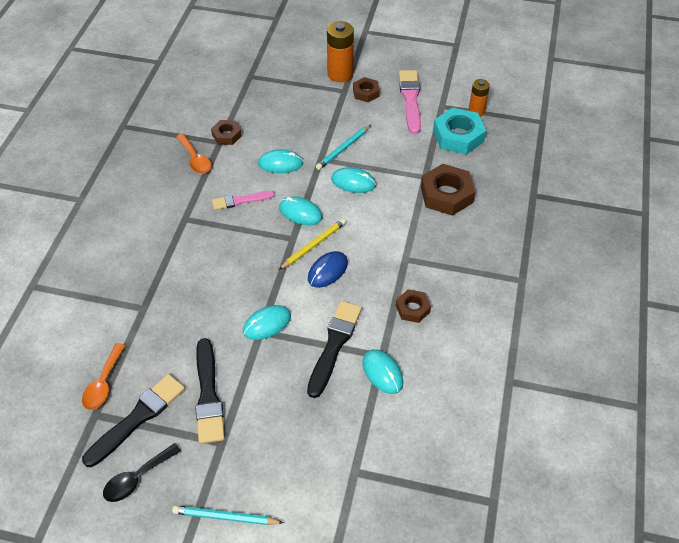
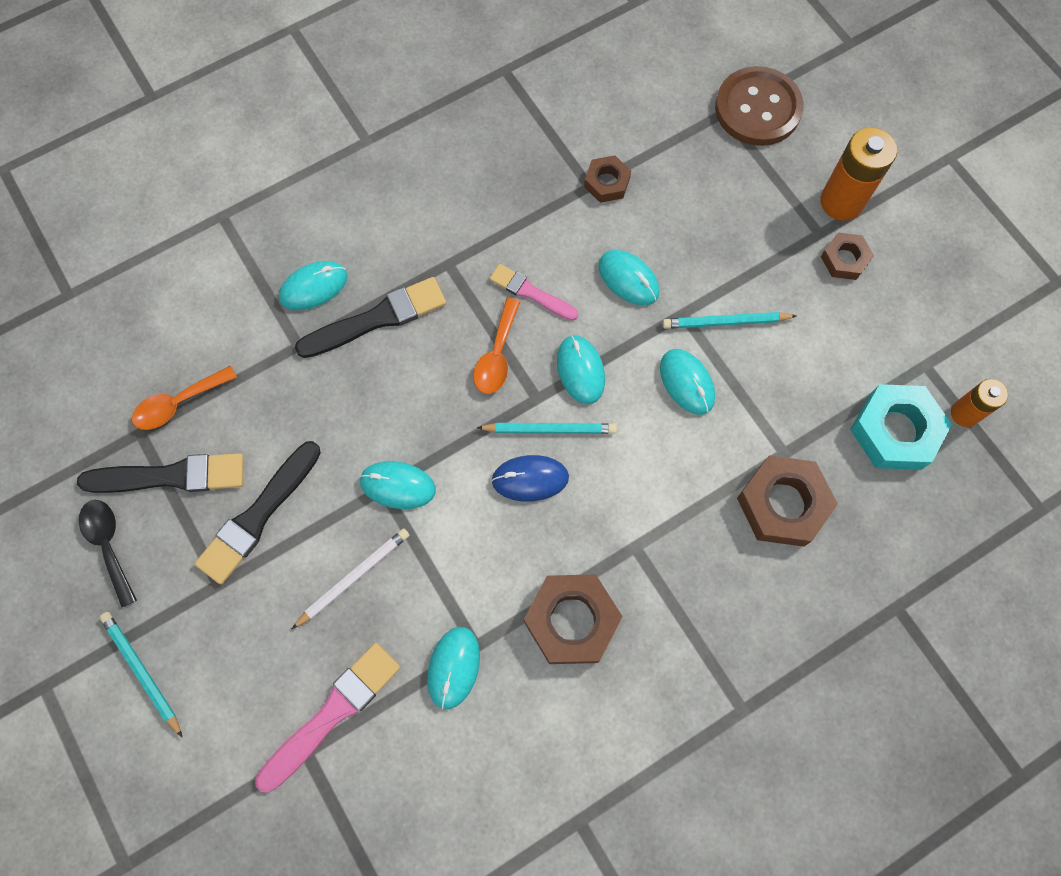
camera: 45 degrees right, 20 degrees up
(123, 278) = (313, 287): none -> turquoise mouse
(137, 478) = (109, 545): black spoon -> black spoon turned 60 degrees clockwise
(195, 159) = (538, 188): orange spoon -> orange spoon (497, 355)
(264, 65) = (757, 108): none -> brown button
(290, 379) = (353, 578): none -> white pencil
(313, 245) = (549, 429): yellow pencil -> turquoise pencil
(334, 345) = (439, 582): black brush -> black brush (377, 318)
(410, 99) = (893, 319): pink brush -> pink brush (332, 713)
(412, 308) = (572, 620): brown nut -> brown nut, size x1.75

